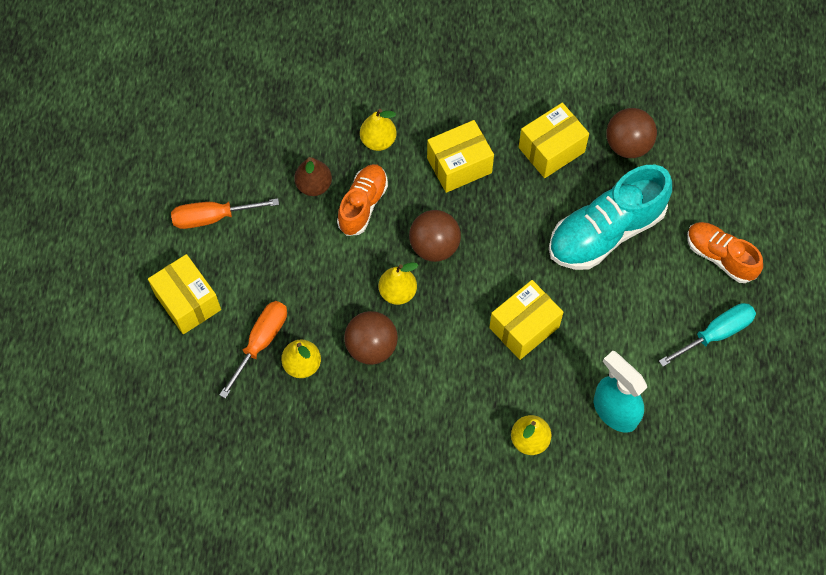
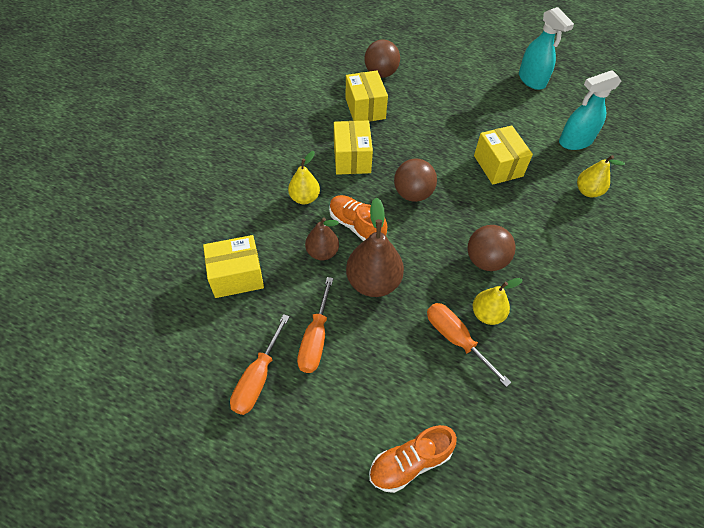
camera: 70 degrees left, 10 degrees down
(156, 186) = (258, 378): none -> orange screwdriver
(187, 302) = (394, 388): yellow box -> yellow box (237, 276)
(297, 245) = (373, 282): none -> brown pear
(398, 292) = (443, 228): yellow pear -> none
(606, 232) = (440, 103): turquoise shoe -> none
(715, 334) = (532, 80): turquoise screwdriver -> turquoise spray bottle
(720, 257) = (479, 62): orange shoe -> orange shoe (410, 462)

